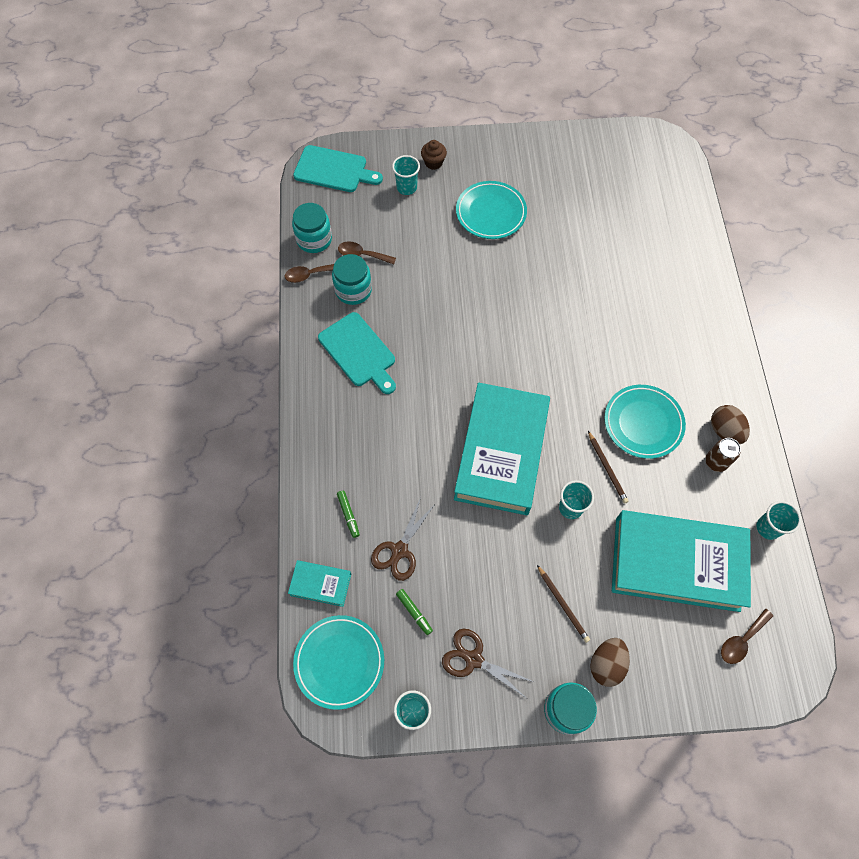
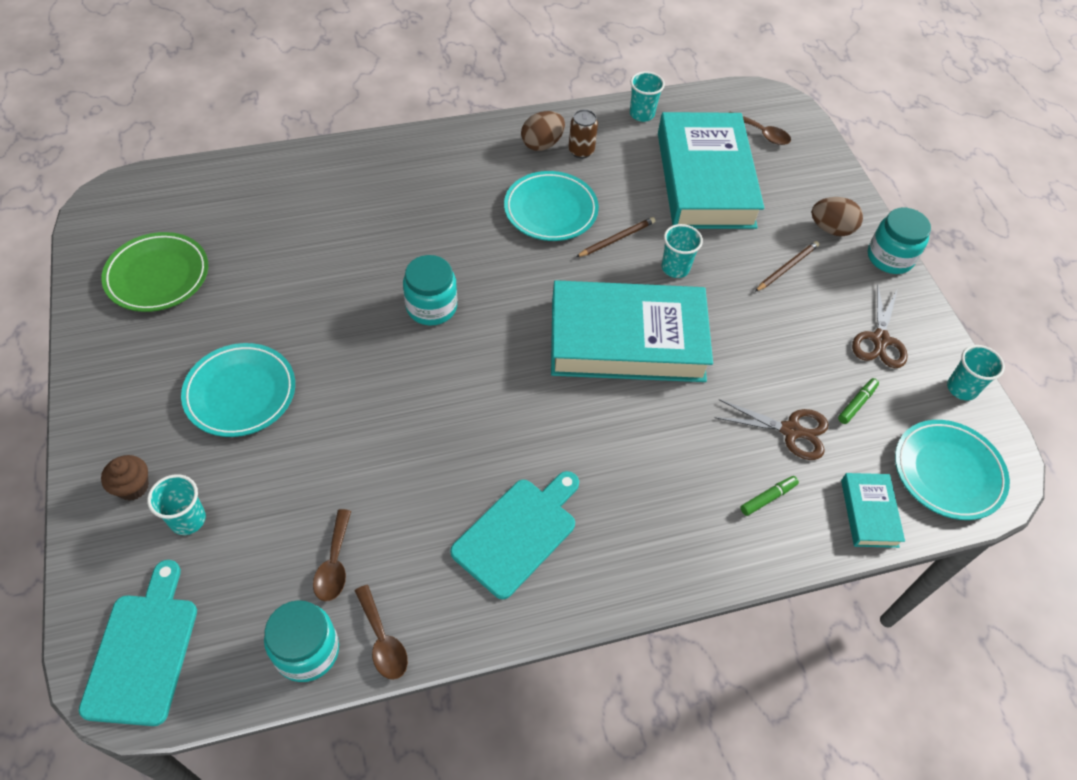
camera: 105 degrees left, 10 degrees down
(353, 290) = (406, 564): turquoise jar -> turquoise jar (431, 307)
(593, 170) = (157, 276): none -> green plate

